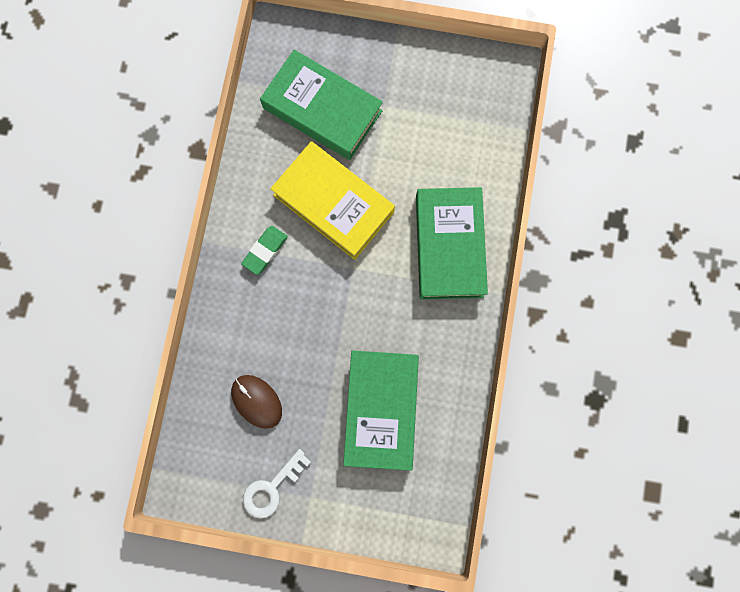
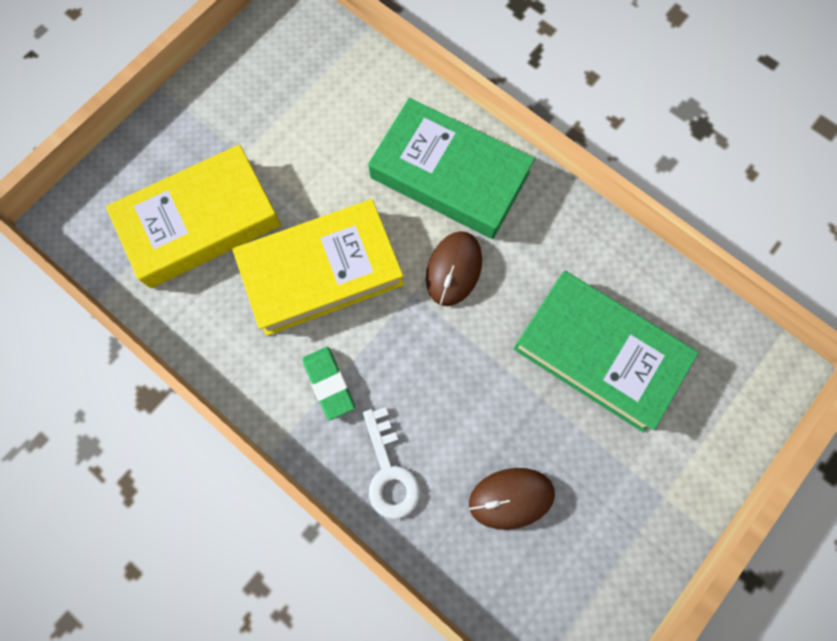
camera: 60 degrees left, 5 degrees down
(272, 488) = (630, 539): white key -> white key (389, 472)
(322, 109) = (200, 222): green book -> yellow book
(384, 285) = (453, 269): none -> brown mouse

